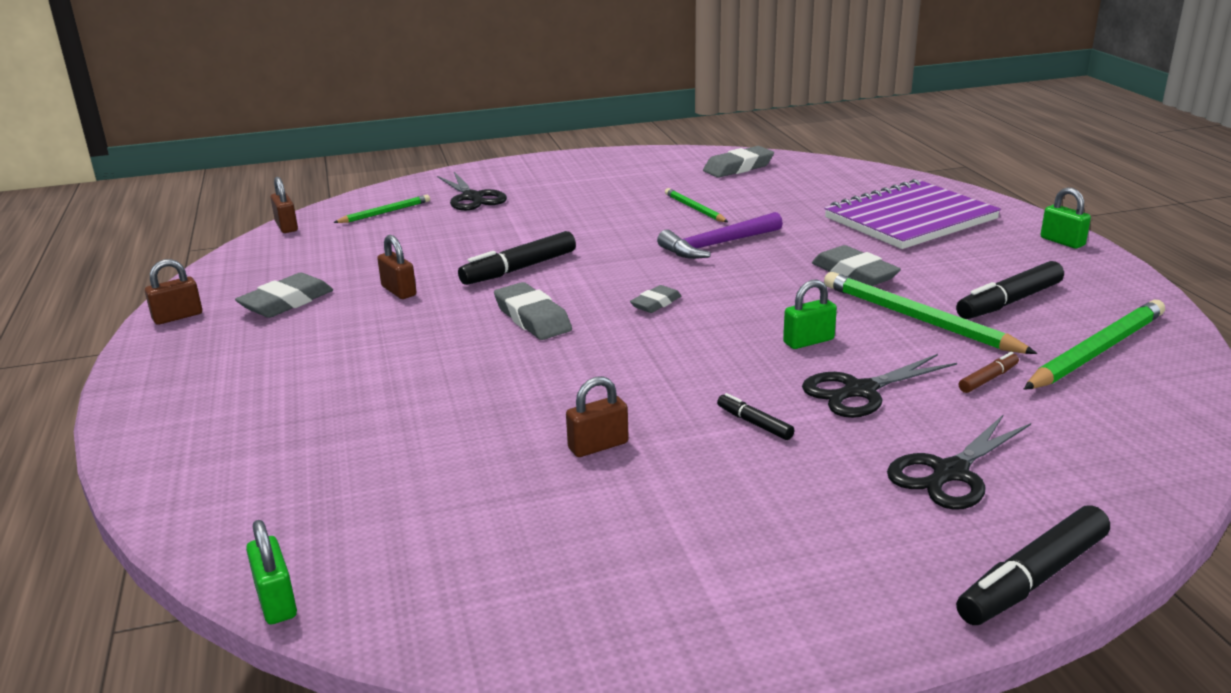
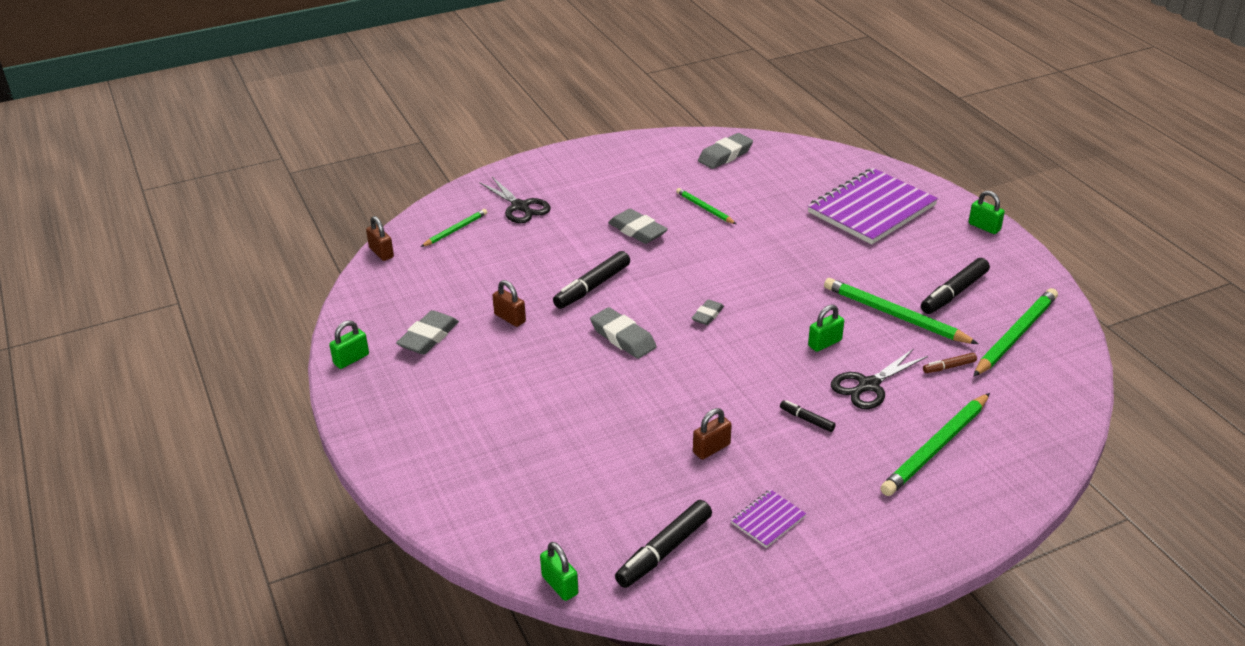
camera: 10 degrees left, 10 degrees up
(177, 317) = (351, 359): brown padlock -> green padlock
(648, 544) = (768, 520): none -> purple notebook
(717, 245) = (734, 249): purple hammer -> none
(854, 274) = (842, 273): grey eraser -> grey eraser (637, 231)
(950, 473) = (936, 447): black scissors -> green pencil
(988, 379) = (949, 367): brown marker -> brown marker turned 150 degrees counterclockwise
(1032, 579) = (992, 518): black marker -> black marker (664, 551)

